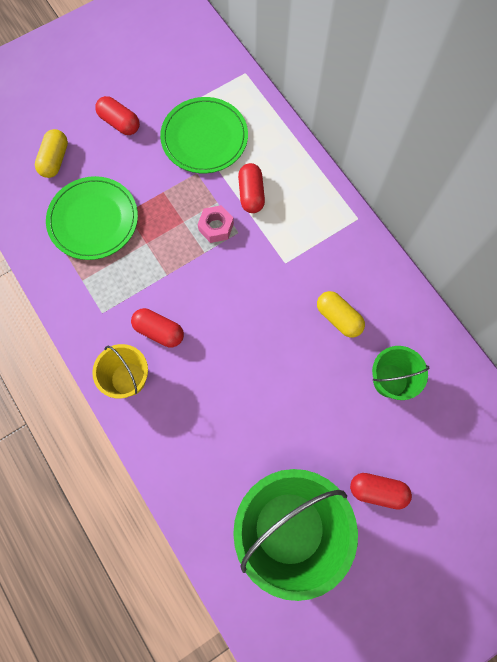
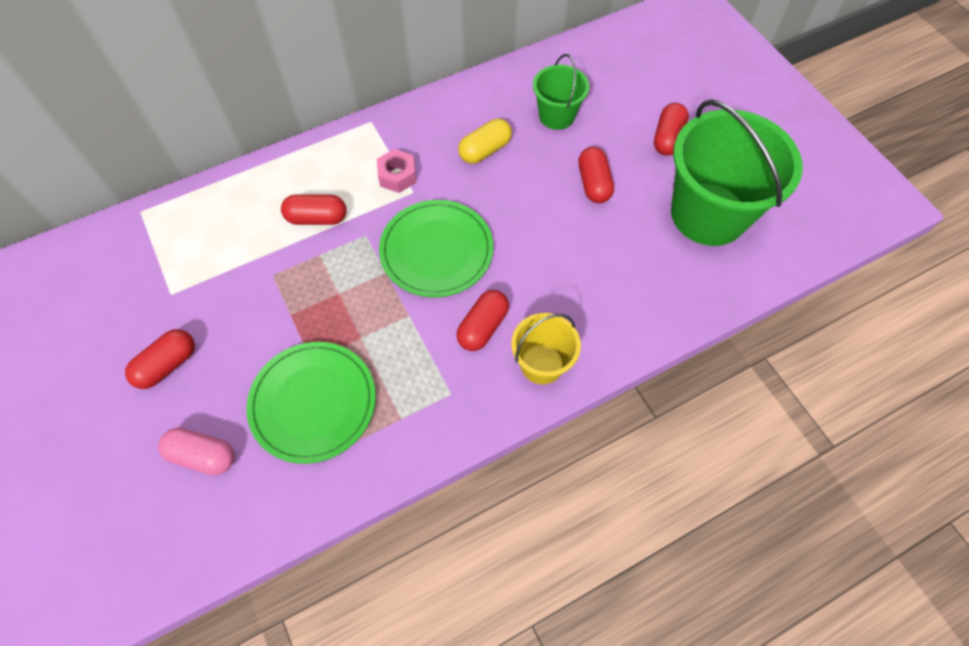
camera: 85 degrees left, 10 degrees down
(55, 160) = (203, 455): yellow capsule -> pink capsule
(204, 137) = (223, 263): green plate -> green plate (436, 250)
(216, 227) = (354, 258): pink nut -> pink nut (397, 176)
(312, 417) = (593, 183): none -> red capsule

